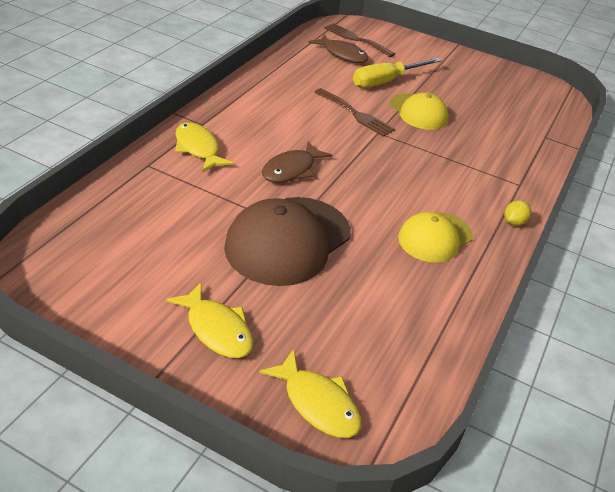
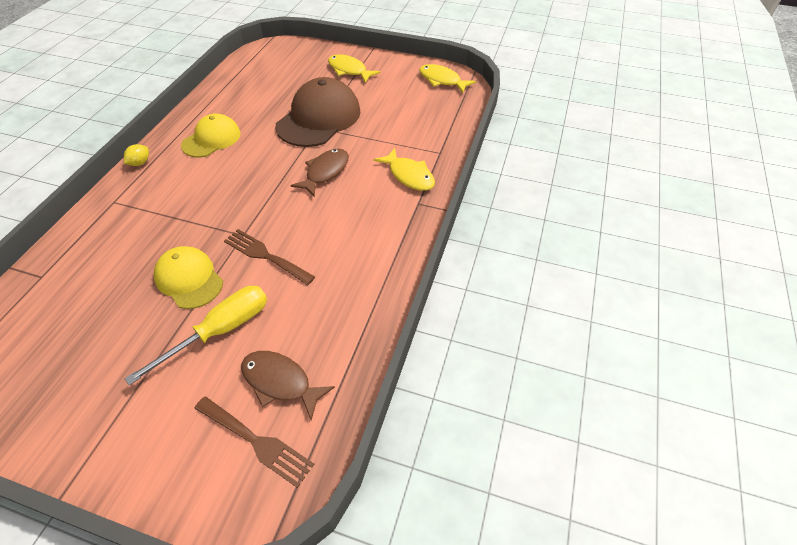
camera: 175 degrees right, 10 degrees up
(317, 403) = (293, 53): yellow fish -> yellow fish (442, 80)

